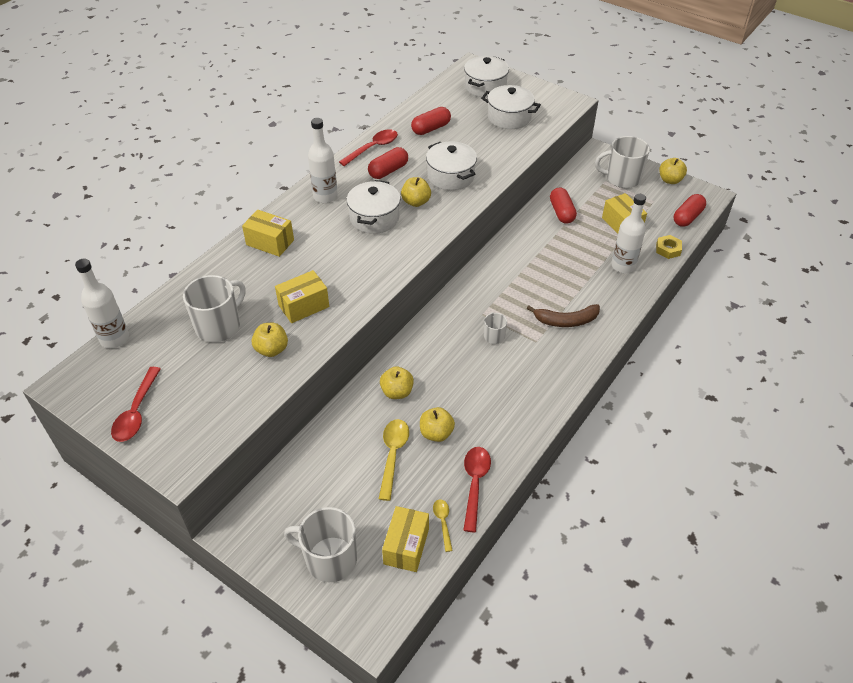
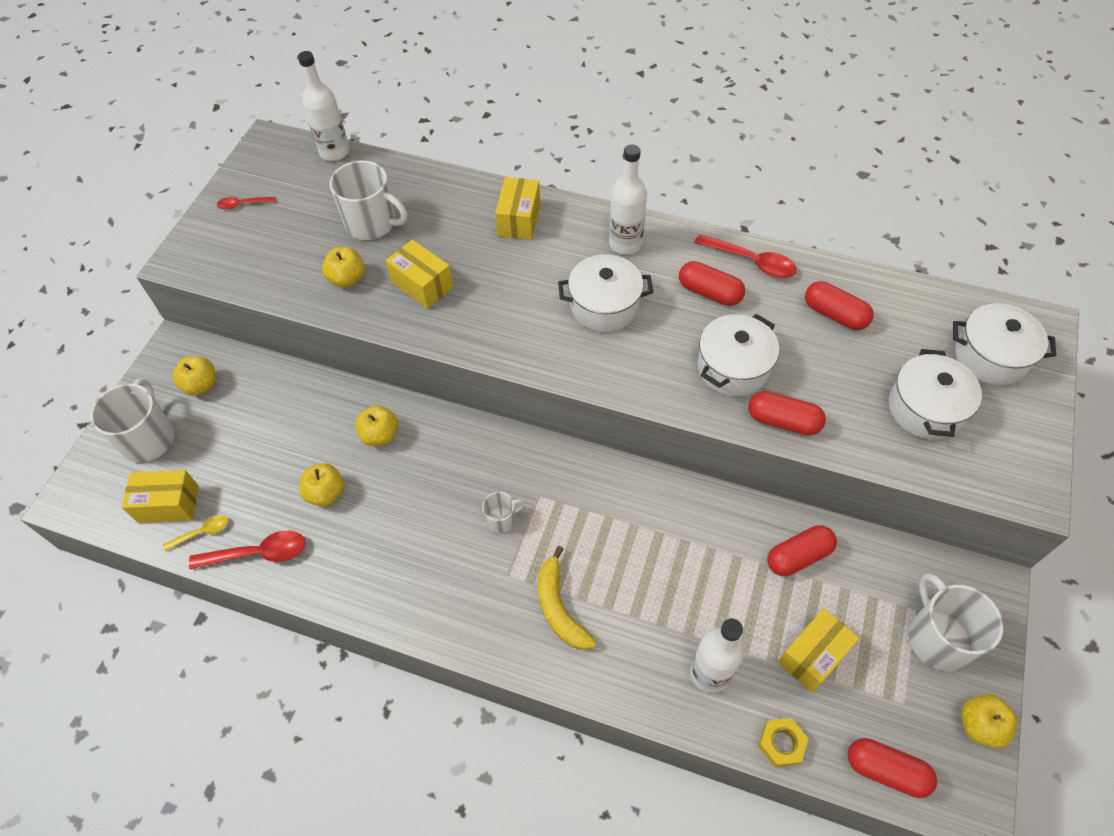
camera: 75 degrees right, 10 degrees up
(136, 412) = (242, 204): red spoon -> red spoon, size x0.58
(393, 455) = (287, 457): yellow spoon -> none
(416, 202) = (657, 341): yellow apple -> yellow apple (201, 385)
(497, 168) = (783, 421): none -> red capsule
(566, 321) = (559, 608): brown banana -> yellow banana

